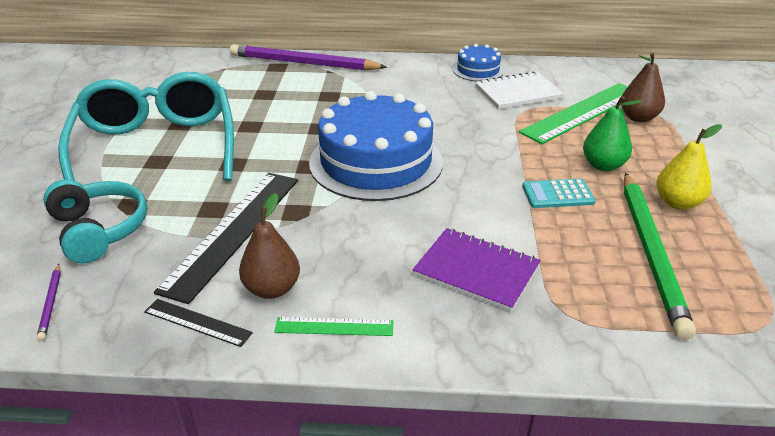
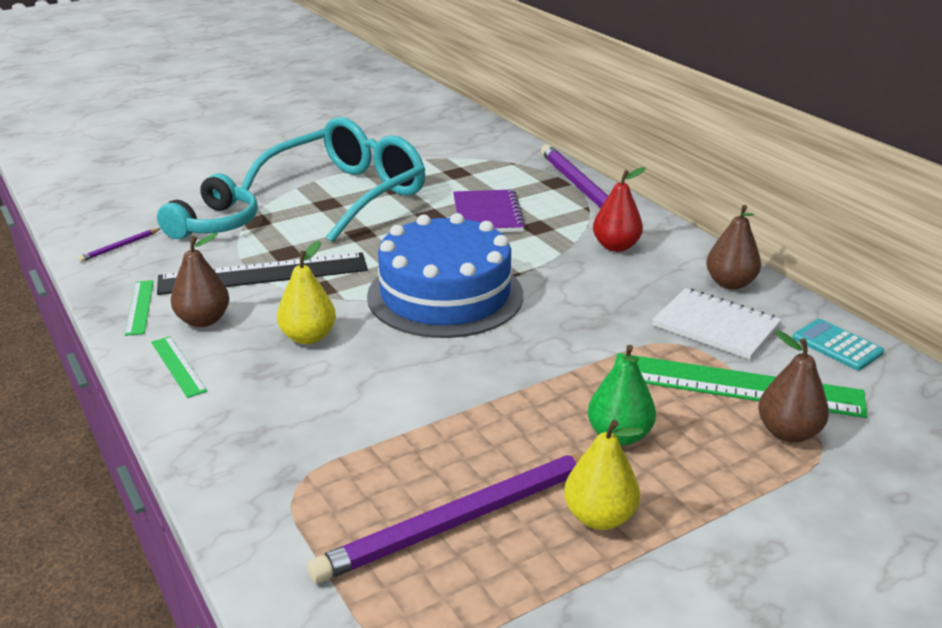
camera: 55 degrees right, 5 degrees down
(197, 322) = (139, 307): black ruler -> green ruler
(365, 241) = (308, 337): none -> yellow pear
(392, 83) = (616, 246): none -> red pear
(476, 270) = (318, 411): purple notebook -> purple notebook (487, 214)
(478, 70) = (730, 283): blue cake -> brown pear
(558, 194) = (512, 420): turquoise calculator -> turquoise calculator (837, 345)
(651, 252) = (463, 520): green pencil -> purple pencil

